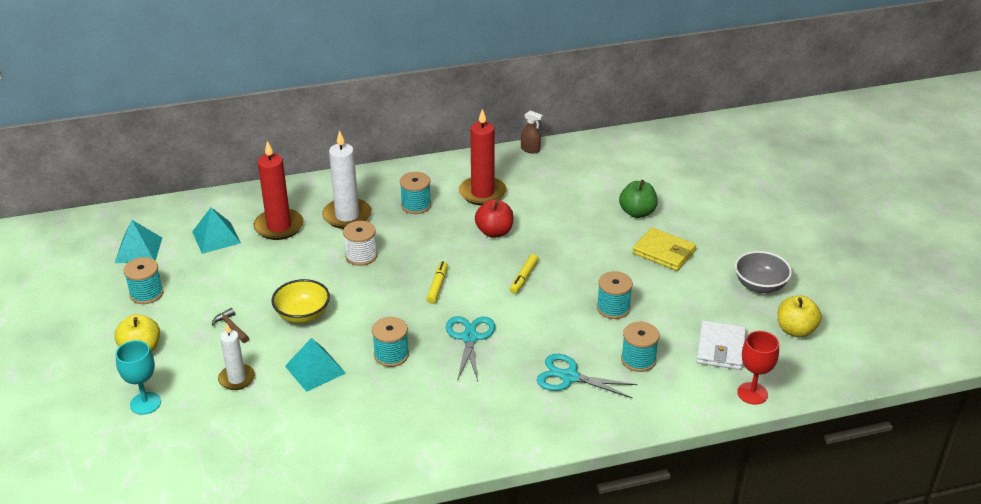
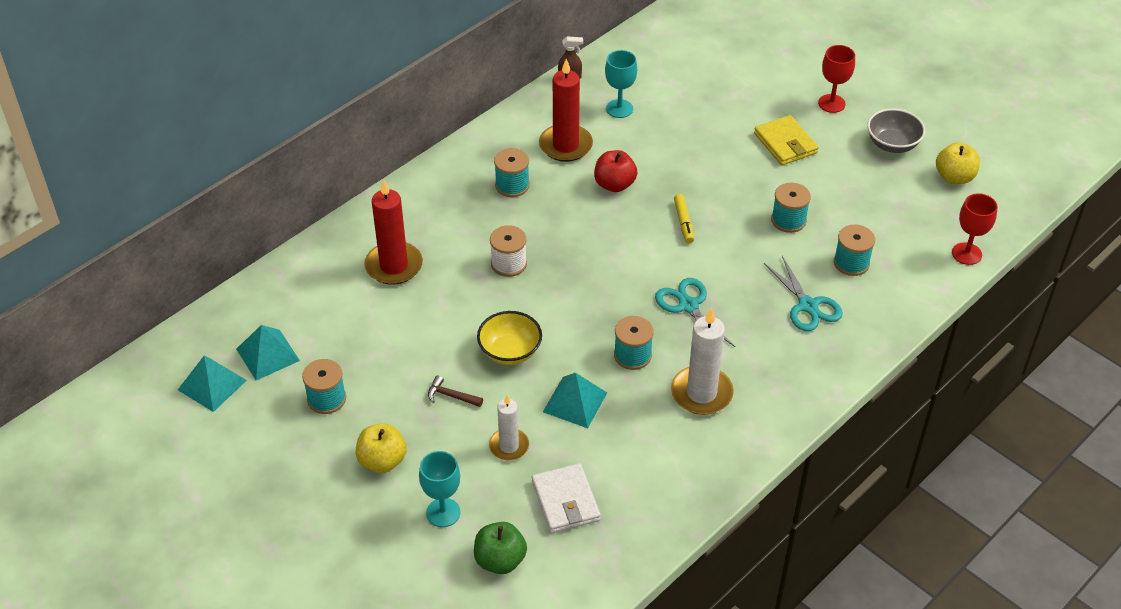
camera: 30 degrees left, 10 degrees up
(216, 237) = (338, 305): turquoise pyramid -> turquoise pyramid (212, 385)
(347, 216) = (453, 225): white candle -> white candle (701, 393)
(437, 286) = (612, 265): yellow marker -> none
(549, 182) = (619, 109): none -> turquoise goblet
(569, 377) = (808, 306): turquoise scissors -> turquoise scissors turned 105 degrees counterclockwise
(637, 212) = (728, 110): green apple -> green apple (500, 560)
(663, 252) = (785, 143): yellow wallet -> yellow wallet turned 60 degrees clockwise
(720, 348) = (908, 221): white wallet -> white wallet (565, 501)
(732, 237) = (831, 103): none -> red goblet

